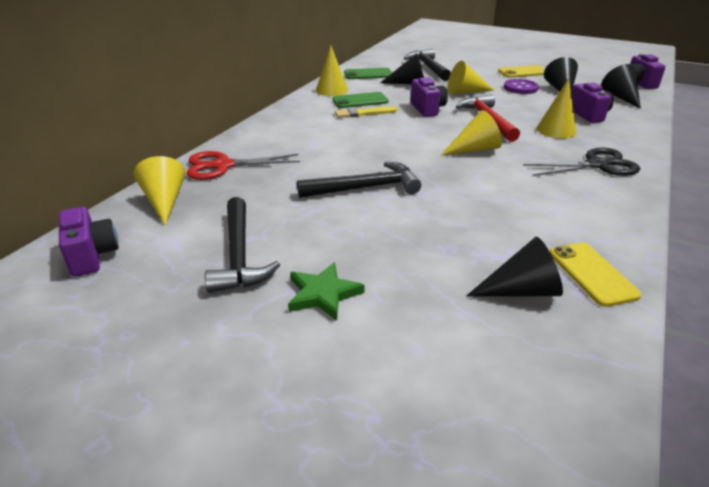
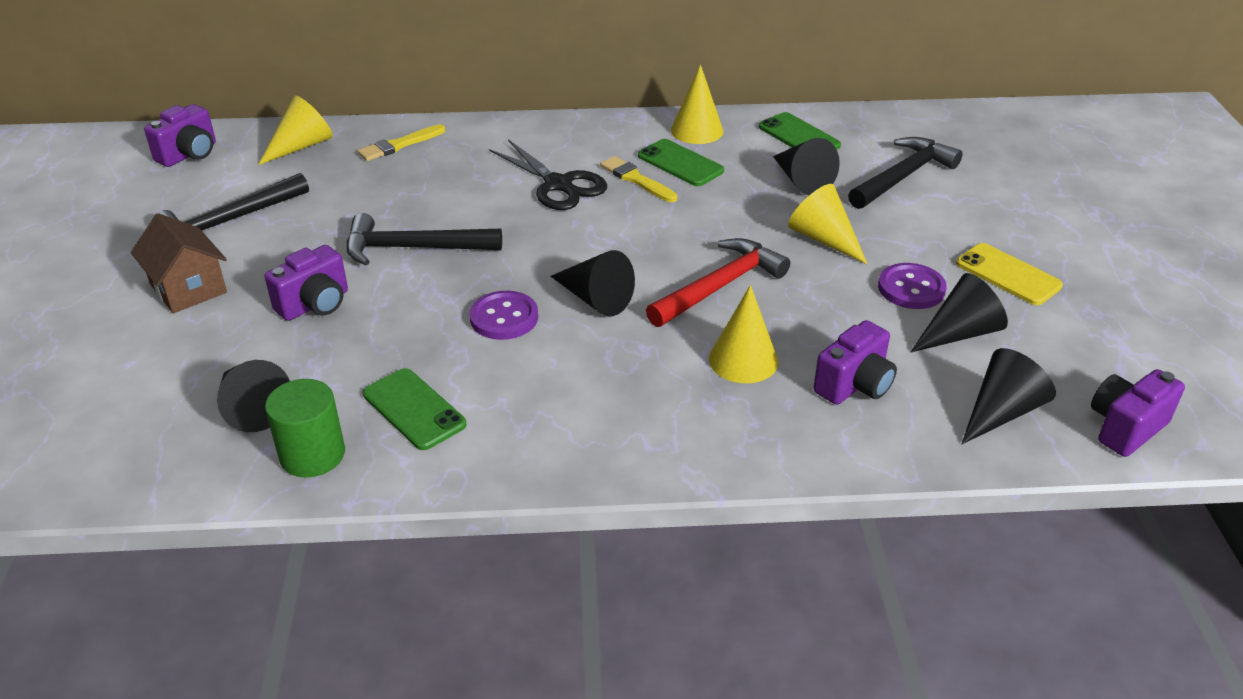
camera: 60 degrees right, 5 degrees up
(223, 166) = (399, 145): red scissors -> yellow brush
(323, 294) = (188, 288): green star -> brown house
(365, 188) = (413, 248): black hammer -> black hammer turned 135 degrees clockwise
(427, 109) = (708, 224): purple camera -> purple camera (315, 304)
(473, 177) = (504, 318): none -> purple button
(474, 149) = (595, 299): yellow cone -> black cone
(556, 225) = (414, 409): none -> green phone
(592, 274) = (312, 455): yellow phone -> green cylinder
(597, 165) = (636, 421): black scissors -> black scissors (558, 185)

